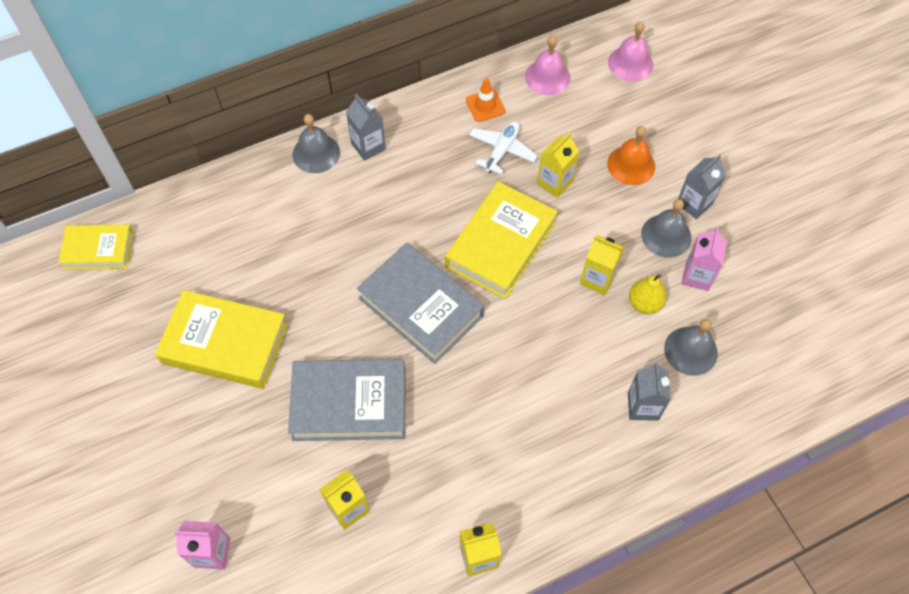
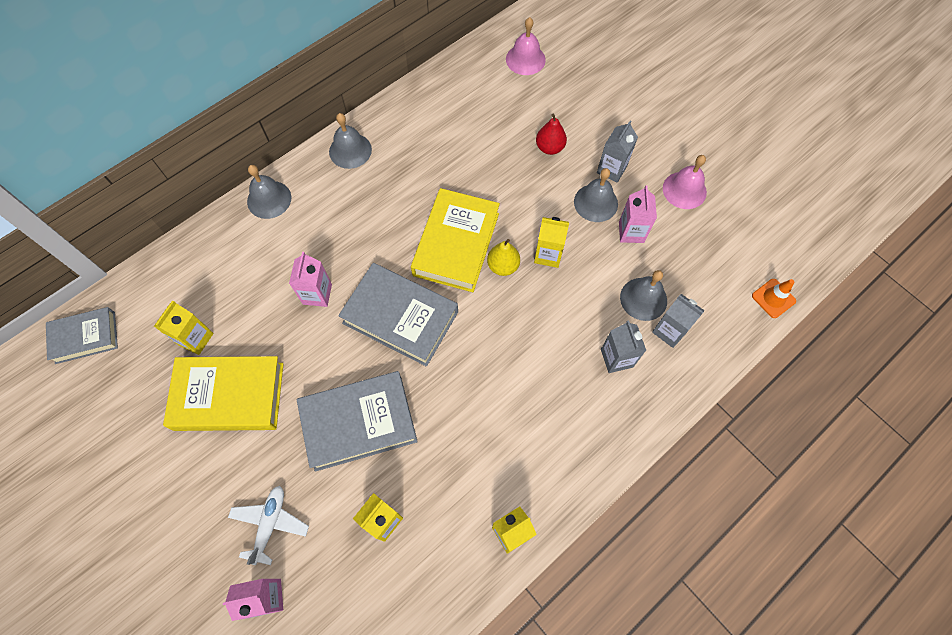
camera: 15 degrees left, 5 degrees up
(98, 250) = (85, 337): yellow book -> grey book
(340, 262) = (317, 294): none -> pink carton
(368, 146) = (315, 182): grey carton -> grey carton (669, 331)
(414, 121) = (350, 150): none -> grey bell
(485, 106) = (410, 123): orange traffic cone -> orange traffic cone (773, 298)
(502, 150) = (435, 160): white plane -> white plane (270, 524)
(547, 77) = (457, 86): pink bell -> pink bell (684, 190)
(554, 183) = (488, 178): yellow carton -> yellow carton (195, 339)
(631, 165) = (549, 148): orange bell -> red pear
(644, 303) = (593, 267): yellow pear -> yellow pear (503, 266)

